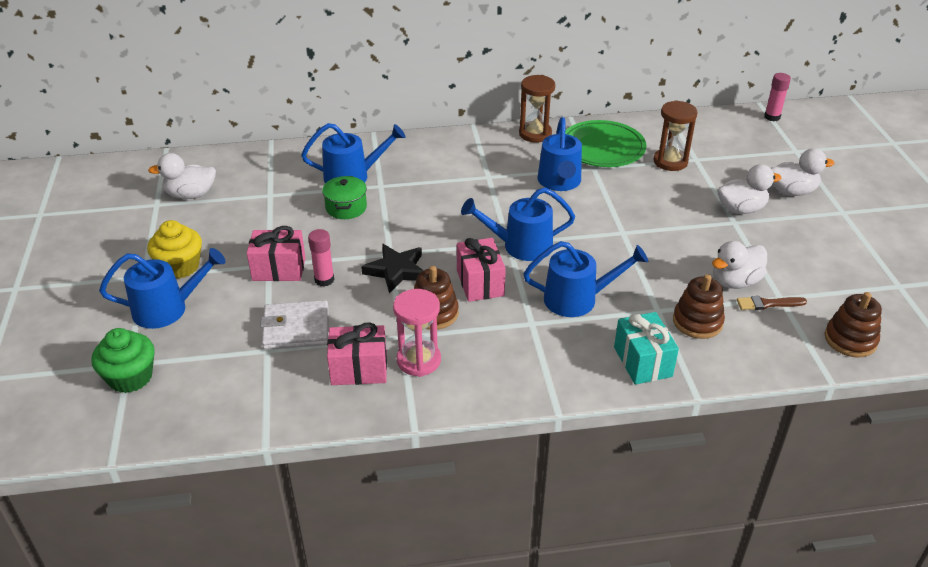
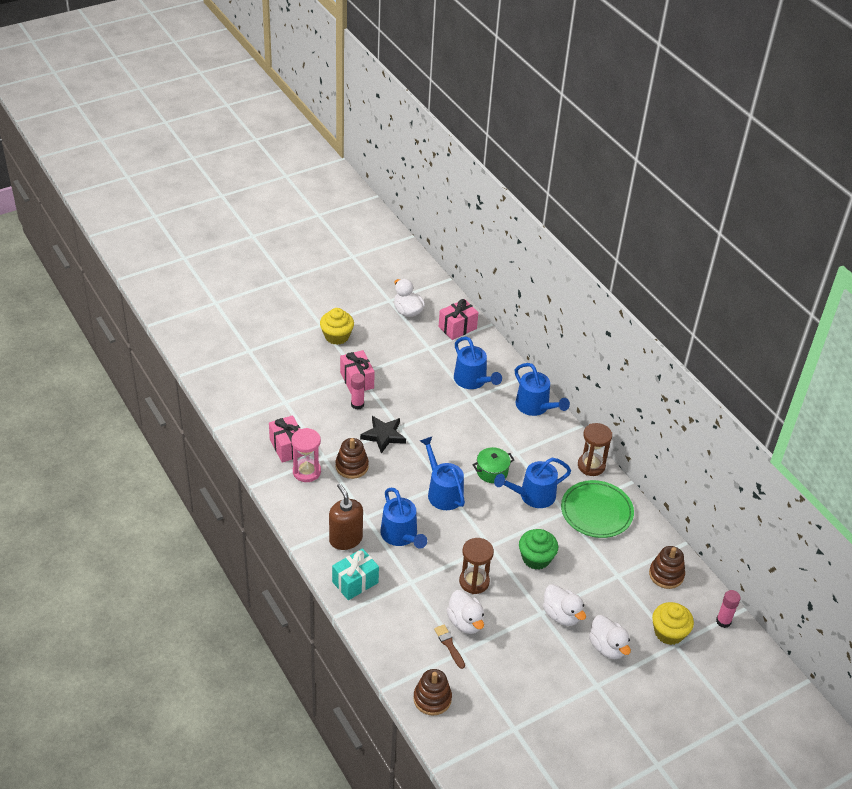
camera: 65 degrees right, 5 degrees up
(130, 377) = (240, 355): green cupcake -> green cupcake (536, 558)
(167, 309) = (298, 347): blue watering can -> blue watering can (535, 407)
(296, 328) = (308, 408): white wallet -> none
(346, 208) = (435, 389): green pot -> green pot (492, 471)
(480, 283) = (392, 481): pink gift -> pink gift (457, 328)
(563, 352) = (345, 539): none -> brown soap dispenser
(670, 162) = (603, 559): brown hourglass -> brown hourglass (474, 582)
(697, 322) = (409, 606): brown stacking toy -> brown stacking toy (666, 574)
(735, 281) = (465, 622): white duck -> white duck turned 150 degrees counterclockwise
(779, 150) = (669, 632): none -> yellow cupcake

